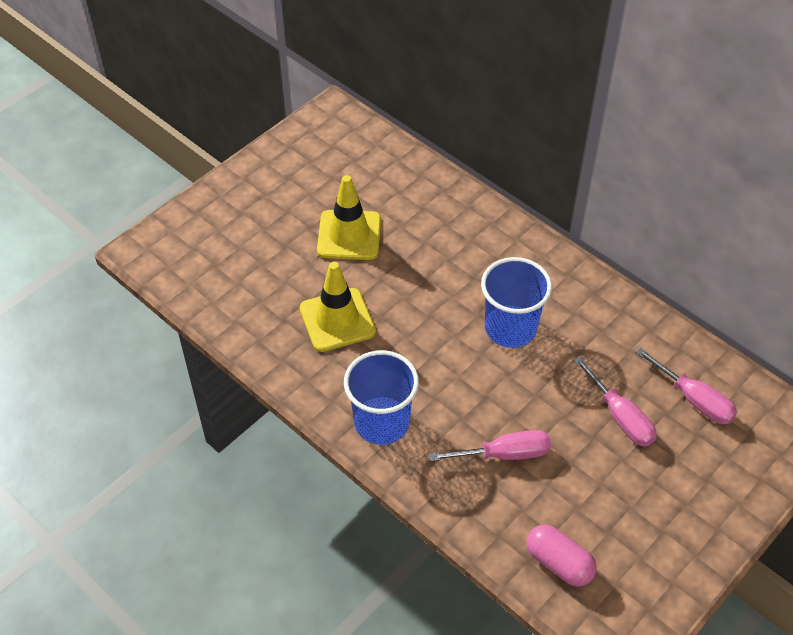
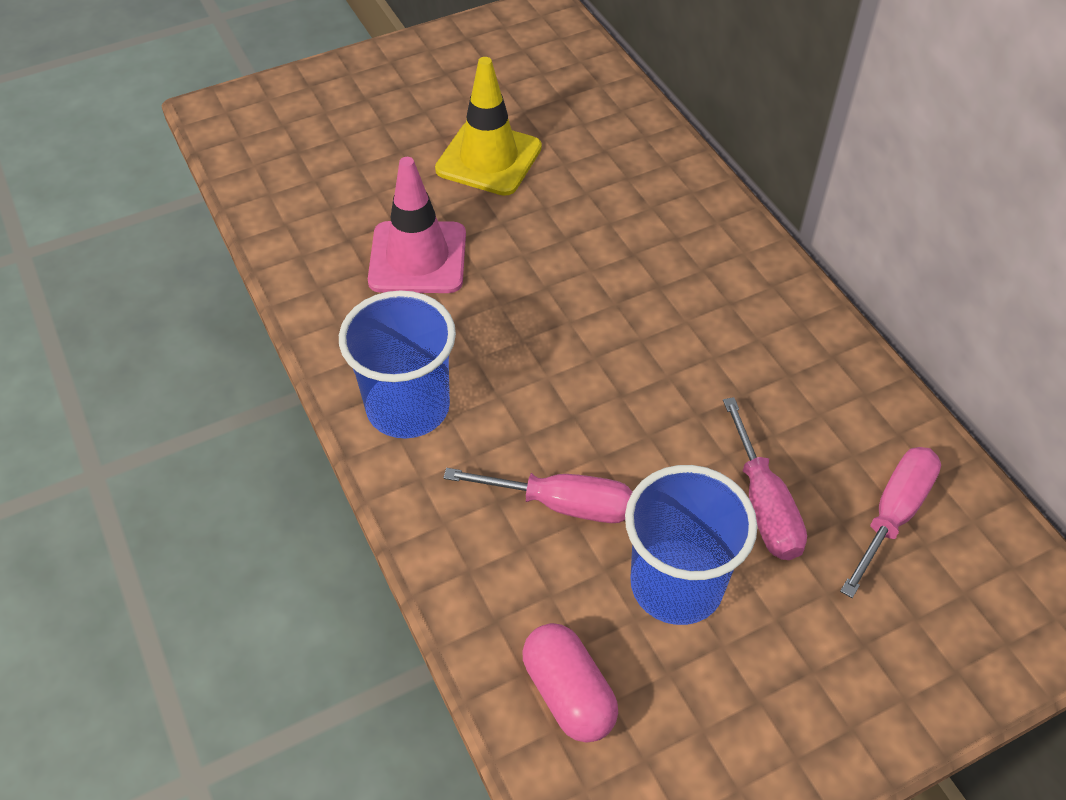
camera: 20 degrees right, 0 degrees up
(337, 320) = (417, 258): yellow traffic cone -> pink traffic cone
(510, 328) = (653, 334): blue cup -> blue cup (676, 584)
(694, 399) = (893, 514): pink screwdriver -> pink screwdriver turned 120 degrees counterclockwise

